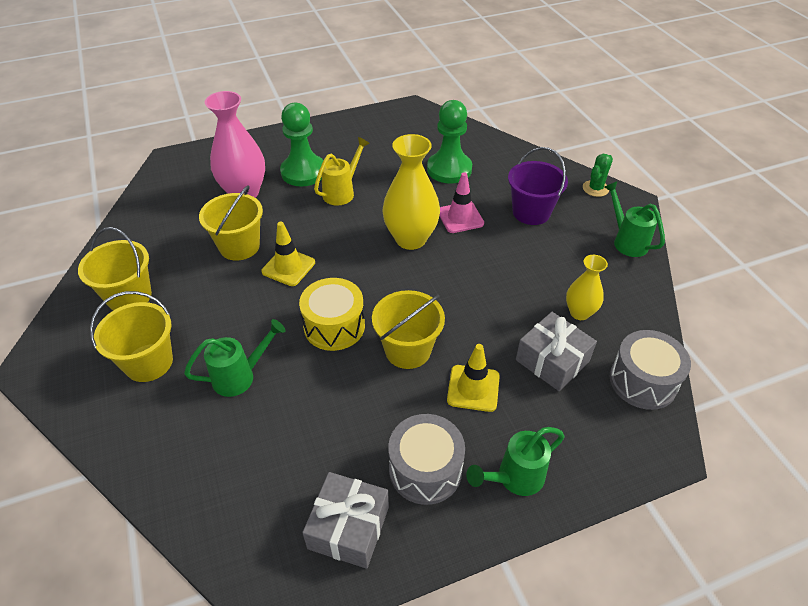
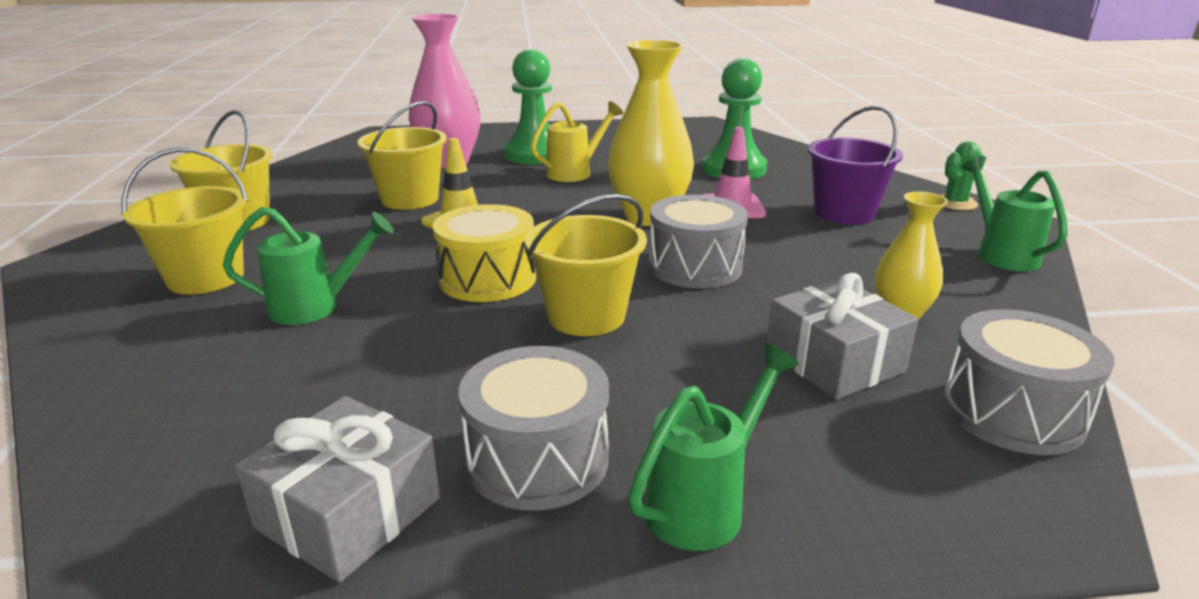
camera: 15 degrees right, 20 degrees down
(455, 288) = (695, 267): none -> grey drum
(473, 388) = (676, 372): yellow traffic cone -> none
(514, 478) = (705, 503): green watering can -> green watering can turned 150 degrees clockwise

